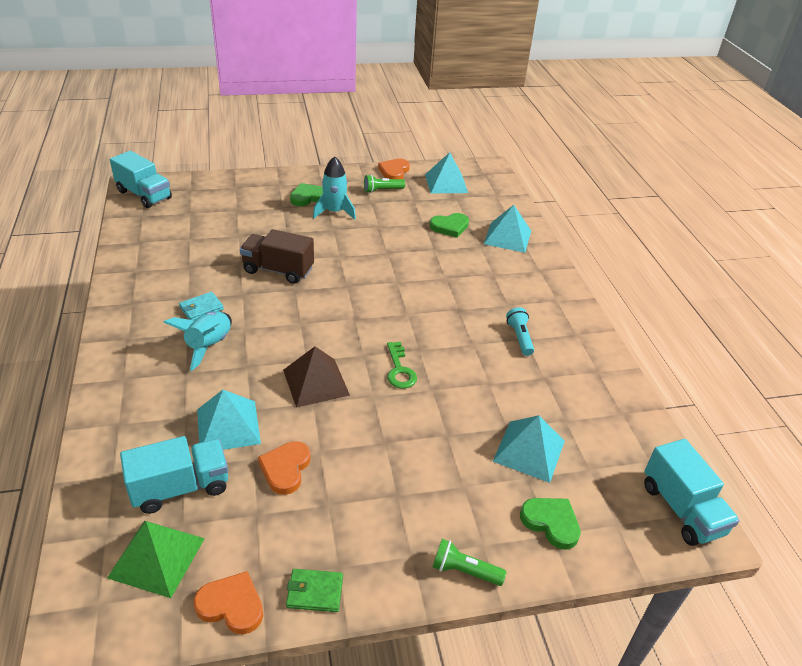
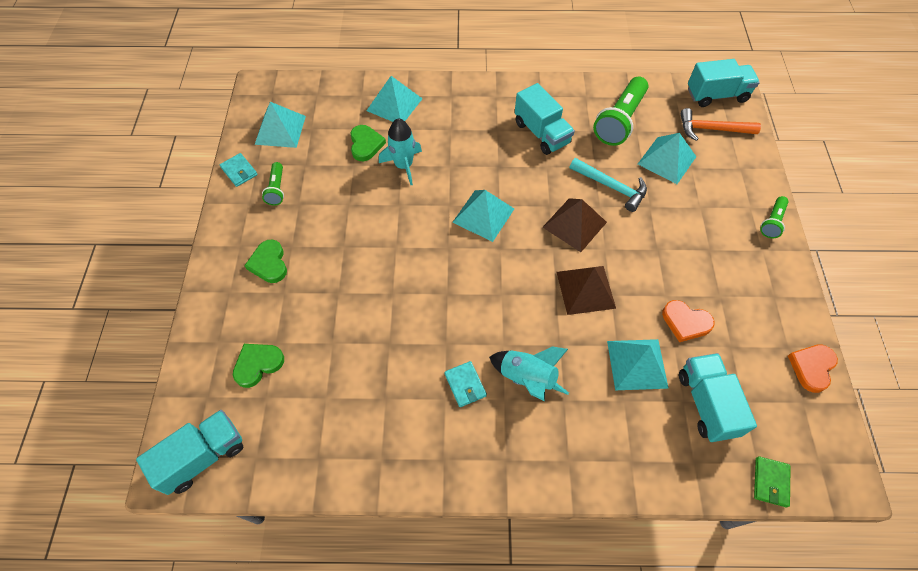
camera: 75 degrees left, 20 degrees up
(157, 557) = (776, 421): green pyramid -> none
(278, 270) = (410, 306): brown truck -> none
(315, 592) = (796, 313): green wallet -> green wallet (770, 482)
(335, 212) = (309, 240): turquoise rocket -> turquoise rocket (404, 165)
(391, 304) = (483, 215): none -> turquoise pyramid
(394, 171) = (239, 171): orange heart -> turquoise wallet
(399, 370) = (574, 224): green key -> brown pyramid
(464, 398) = (611, 187): none -> turquoise hammer
(519, 337) = (541, 133): turquoise flashlight -> turquoise truck
(551, 523) = (730, 165): green heart -> green heart (258, 364)
(573, 403) = (619, 121): none -> green flashlight
(609, 502) = (712, 129): none -> orange hammer

